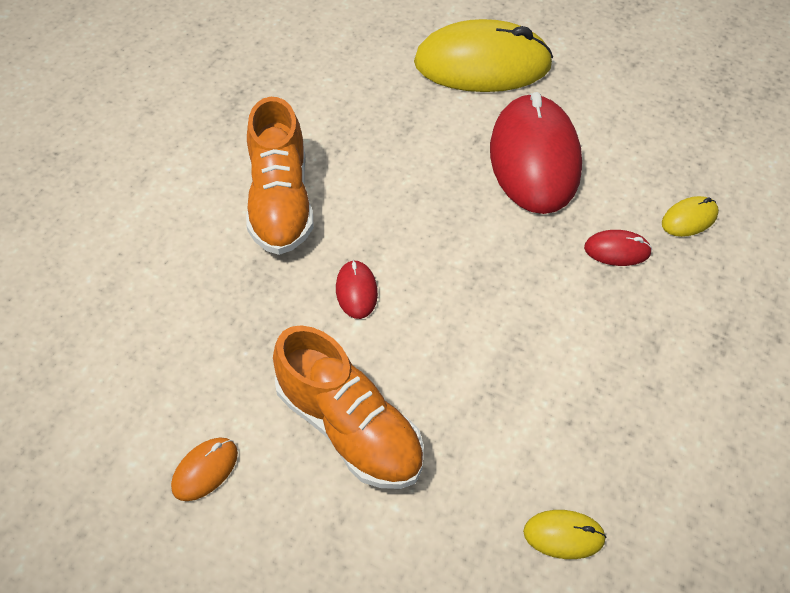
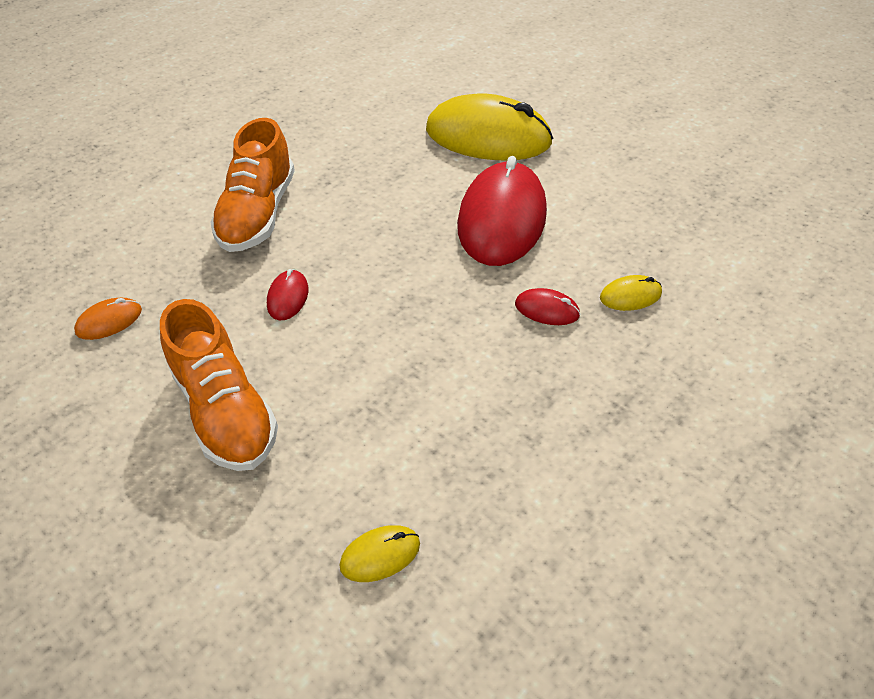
camera: 15 degrees right, 5 degrees down
(205, 470) = (81, 417): orange mouse -> orange mouse (109, 321)
(563, 535) = (380, 555): yellow mouse -> yellow mouse turned 45 degrees counterclockwise

